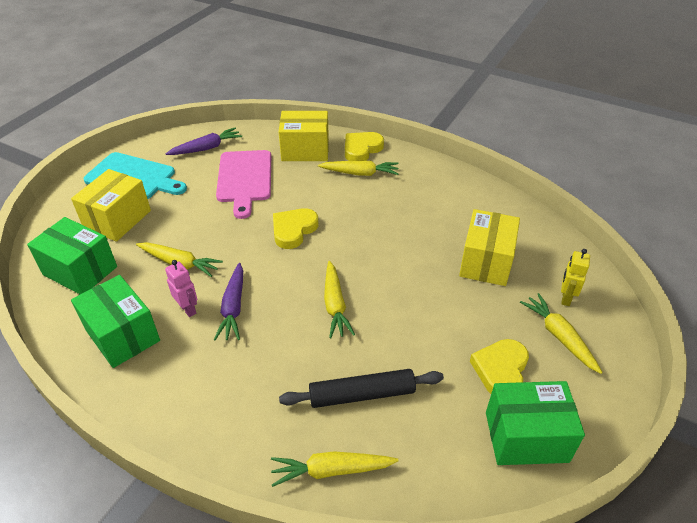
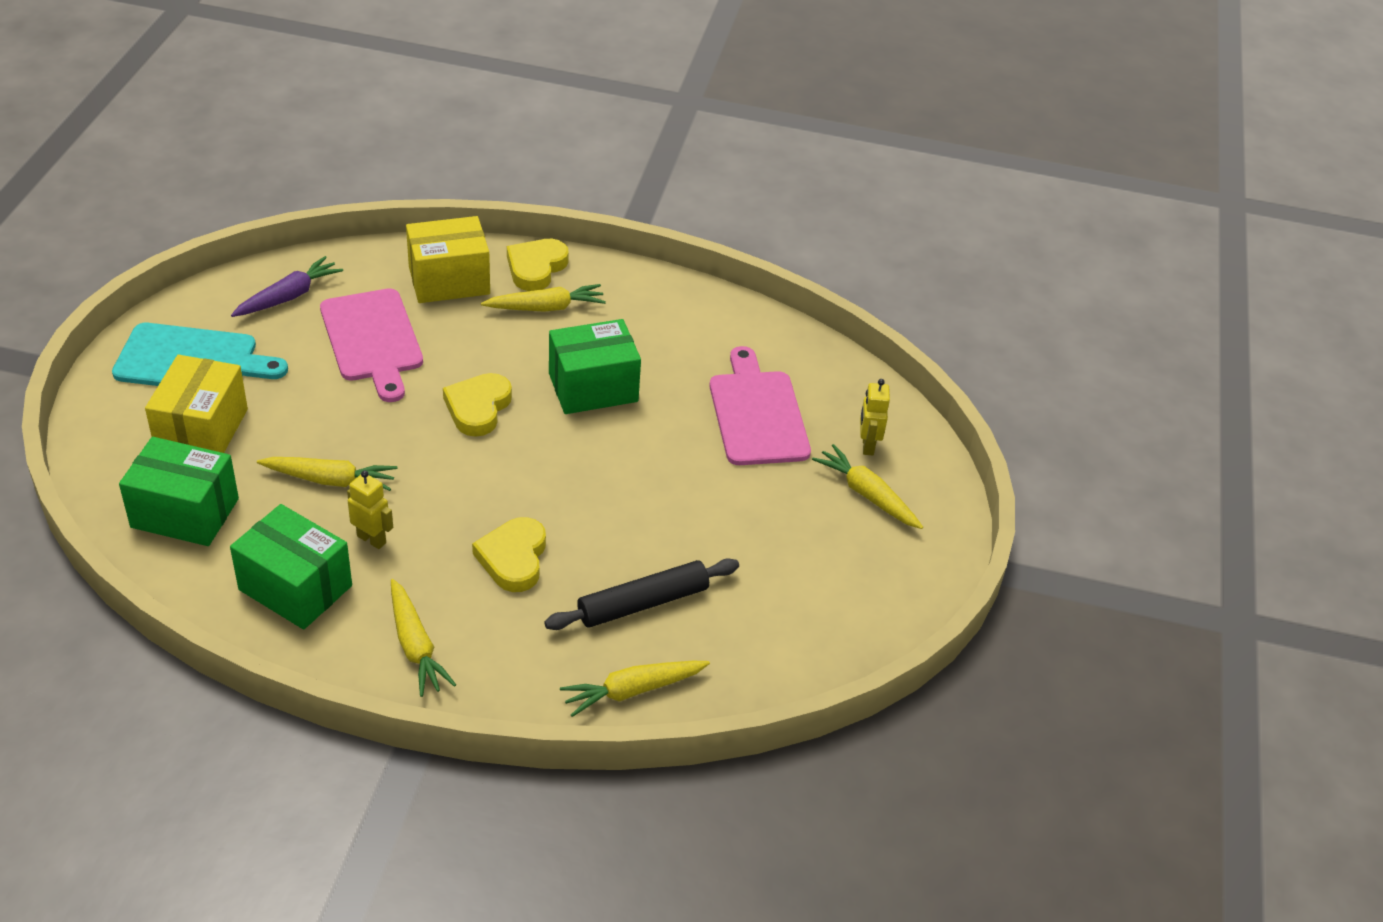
camera: 20 degrees left, 0 degrees up
(188, 309) = (372, 539): pink robot -> yellow robot
(233, 307) = (435, 527): purple carrot -> none
(335, 305) = (573, 501): yellow carrot -> yellow carrot (415, 646)
(486, 262) = (757, 414): yellow box -> pink cutting board
(500, 370) = (804, 546): yellow heart -> yellow heart (513, 558)
(526, 436) = (848, 614): green box -> green box (593, 387)

